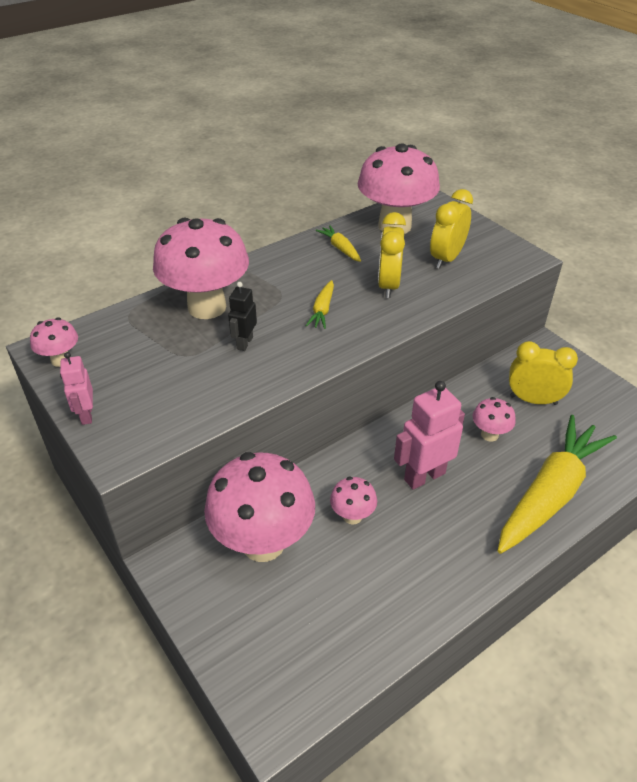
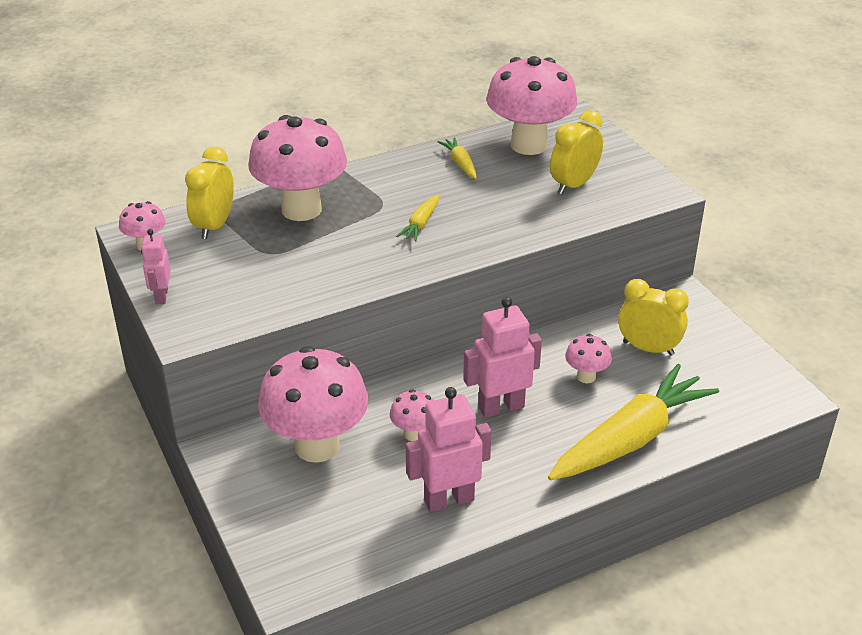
camera: 10 degrees right, 5 degrees down
(244, 343) = (330, 247): black robot -> none
(388, 285) = (499, 206): yellow clock -> yellow clock (214, 226)
(405, 585) = (448, 500): none -> pink robot

